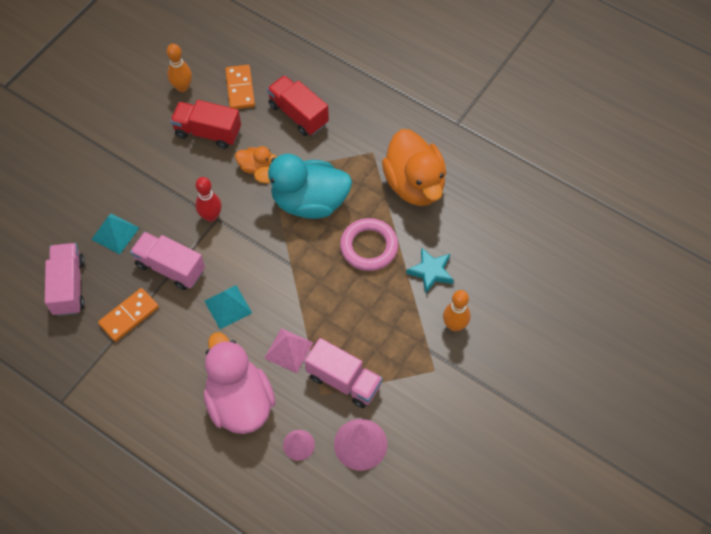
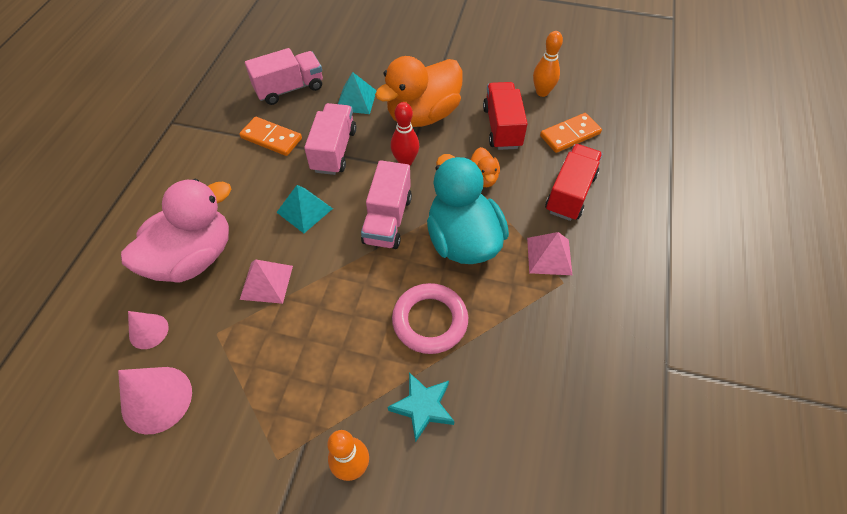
camera: 70 degrees right, 5 degrees down
(343, 381) = (239, 352): pink truck -> pink truck (387, 220)
(347, 152) = (549, 256): none -> pink pyramid
(414, 184) = (543, 344): orange duck -> orange duck (423, 115)

